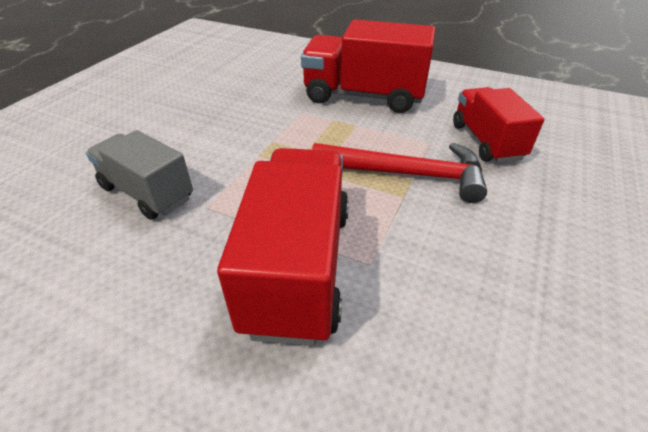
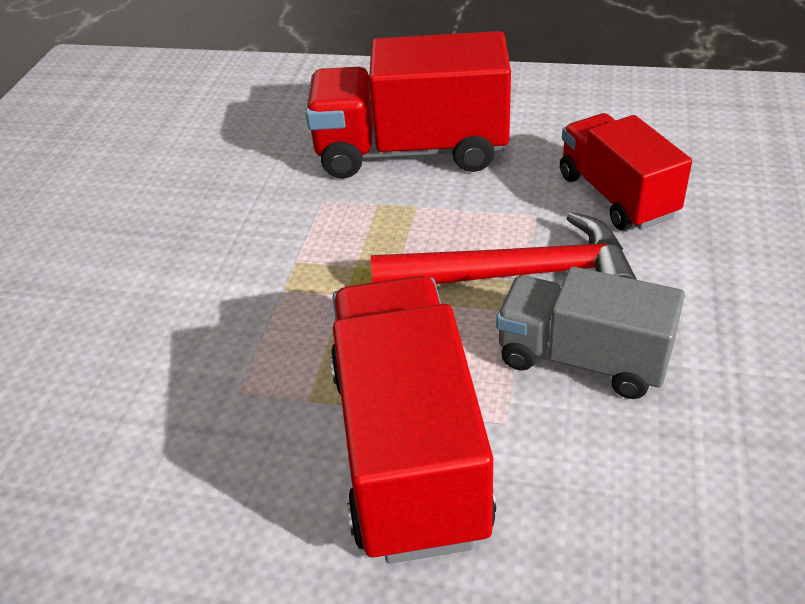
camera: 10 degrees left, 0 degrees up
(147, 193) = (136, 388): grey truck -> grey truck (582, 359)

